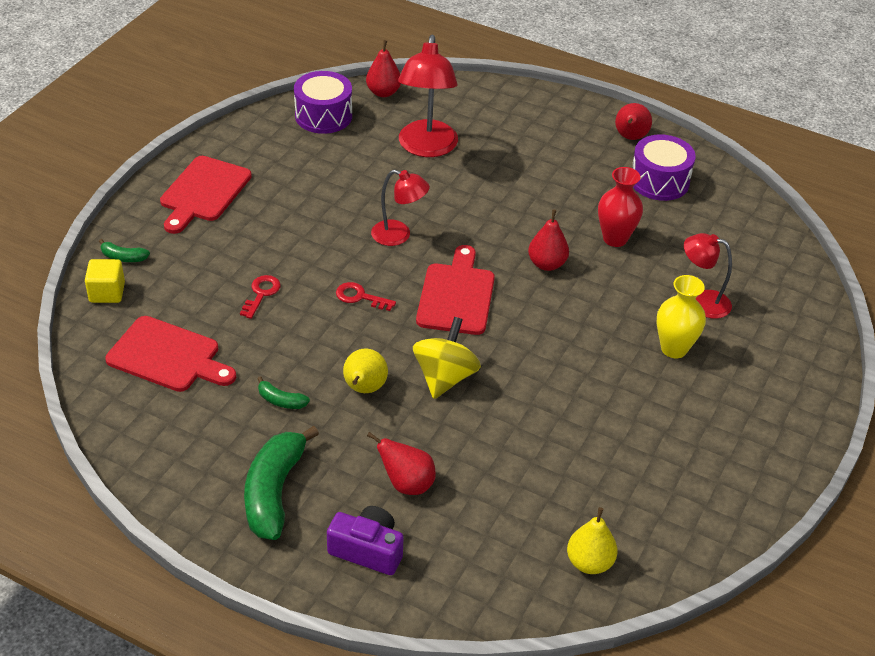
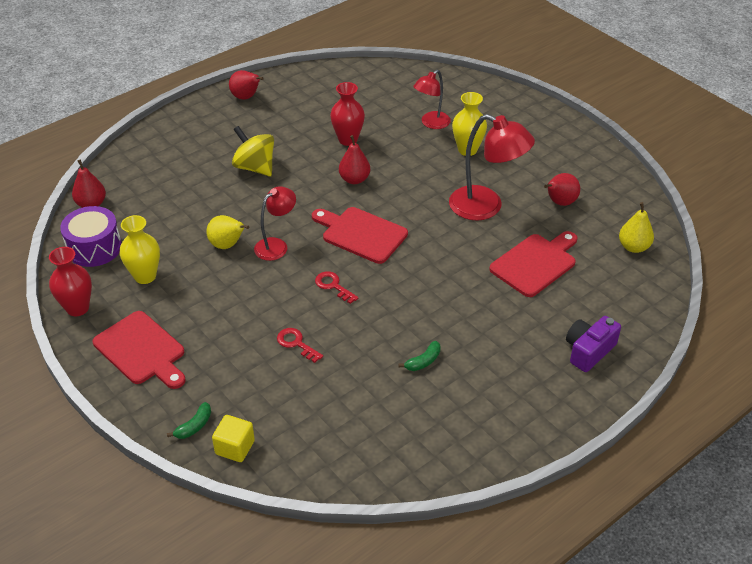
camera: 65 degrees left, 0 degrees up
(168, 356) = (339, 421): red cutting board -> red cutting board (535, 263)
(238, 134) = (77, 308): none -> red vase
(274, 492) = (516, 389): green banana -> none
(302, 161) = (145, 276): none -> yellow vase
(360, 297) = (333, 286): red key -> red key turned 90 degrees clockwise
(364, 389) = (433, 310): yellow pear -> yellow pear (227, 245)
(407, 484) = (535, 313): red pear -> red pear (559, 202)
(426, 148) = (182, 200): red lamp -> red lamp (486, 207)
(445, 377) = (442, 264): yellow spinning top -> yellow spinning top (255, 167)
(659, 181) = (302, 100): purple drum -> none

